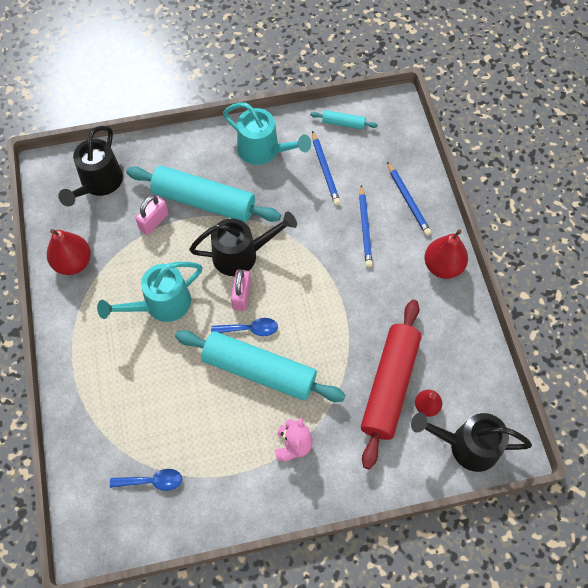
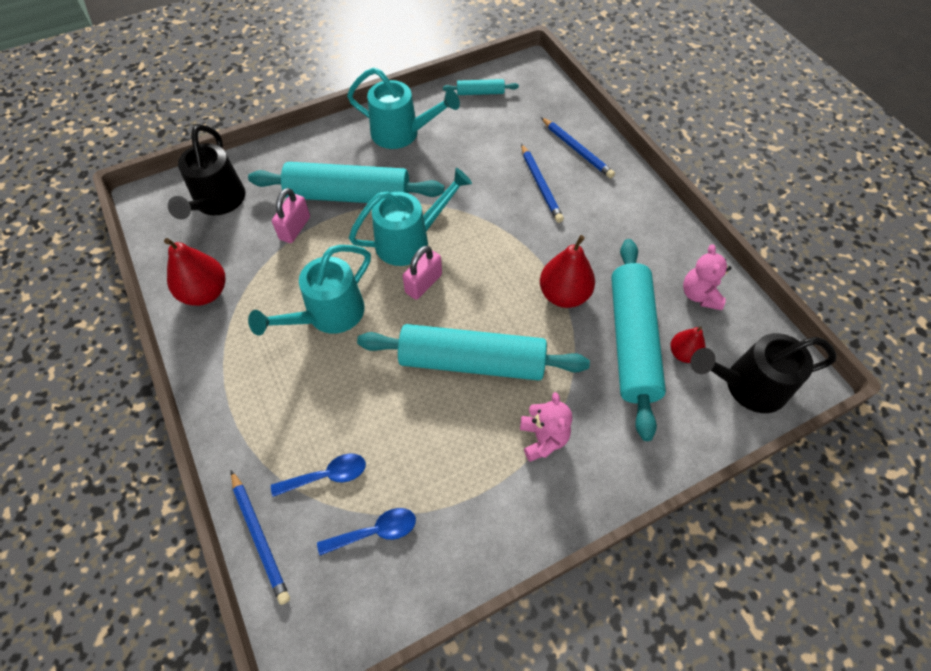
camera: 15 degrees left, 5 degrees down
(241, 295) = (423, 284): pink padlock -> pink padlock turned 45 degrees clockwise
(242, 255) = (410, 240): black watering can -> turquoise watering can
(250, 329) = (445, 318): blue spoon -> blue spoon (327, 475)
(325, 170) = (476, 139): blue pencil -> blue pencil (260, 537)
(390, 386) = (632, 341): red rolling pin -> turquoise rolling pin
(443, 266) = (640, 205): red pear -> red pear (564, 295)
(460, 360) = (699, 295): none -> pink teddy bear

